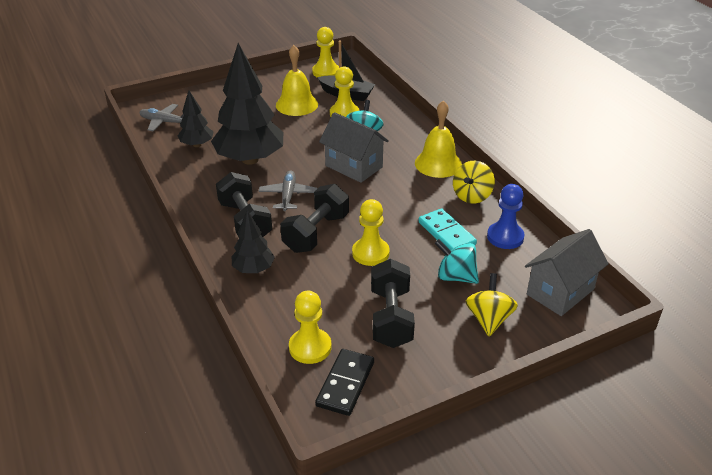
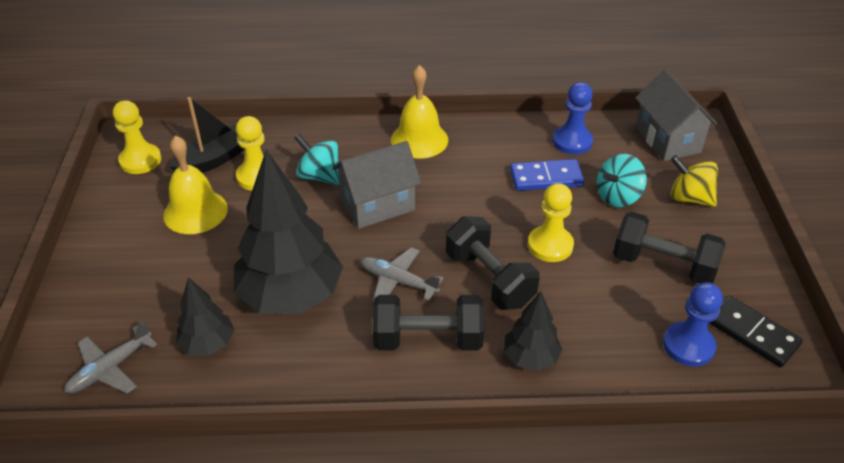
camera: 65 degrees left, 5 degrees up
(310, 347) = (688, 345): yellow pawn -> blue pawn
(446, 233) = (546, 178): turquoise domino -> blue domino
(472, 196) = (493, 138): yellow spinning top -> none

